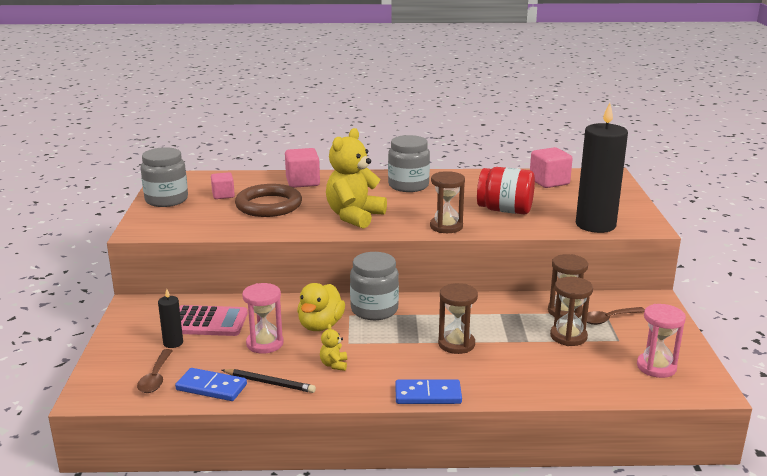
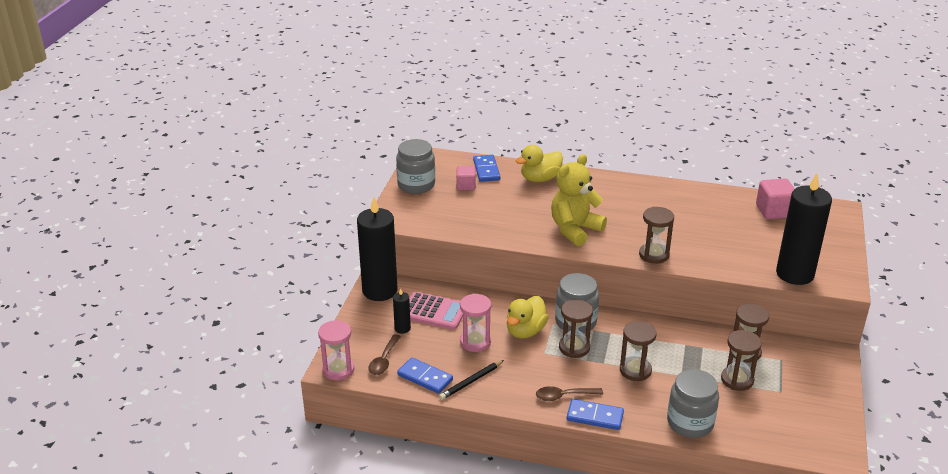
camera: 15 degrees right, 10 degrees up
(138, 311) = (380, 290): none -> black candle
(242, 181) = (486, 170): none -> blue domino
(269, 205) = (503, 204): brown ring -> none
(269, 383) = (471, 382): black pencil -> black pencil turned 105 degrees clockwise
(303, 182) = (540, 179): pink cube -> yellow duck
(334, 365) = (526, 373): yellow teddy bear -> none
(381, 333) = (574, 348): none -> brown hourglass
(408, 185) = (636, 197): grey jar -> grey jar (690, 423)
(505, 210) = (716, 242): red jar -> none
(608, 319) = (782, 367): brown spoon -> brown spoon (564, 396)
(656, 367) = (802, 425): pink hourglass -> pink hourglass (338, 370)

